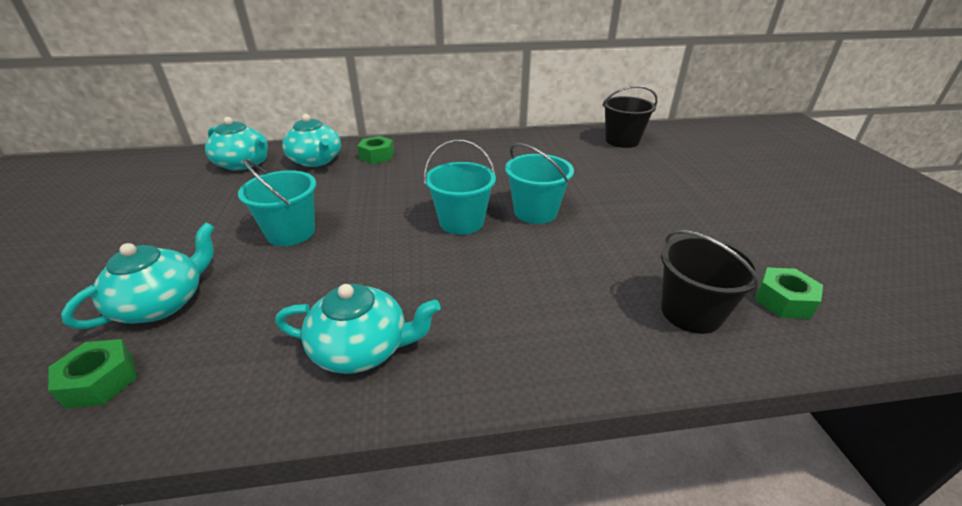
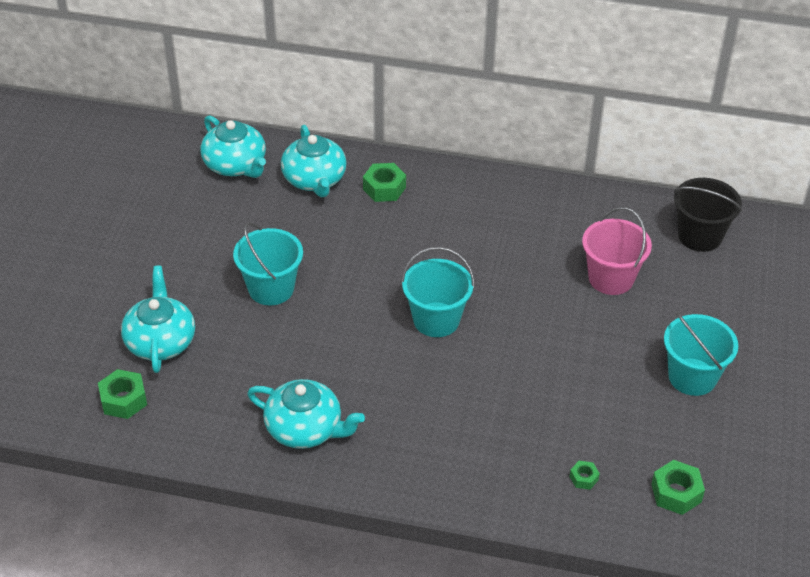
camera: 20 degrees right, 10 degrees up
(162, 303) = (160, 341): turquoise teapot -> turquoise teapot turned 60 degrees counterclockwise
(535, 212) = (518, 327): turquoise bucket -> turquoise bucket (692, 377)
(583, 171) = (611, 278): none -> pink bucket
(691, 312) = (583, 478): black bucket -> green nut

